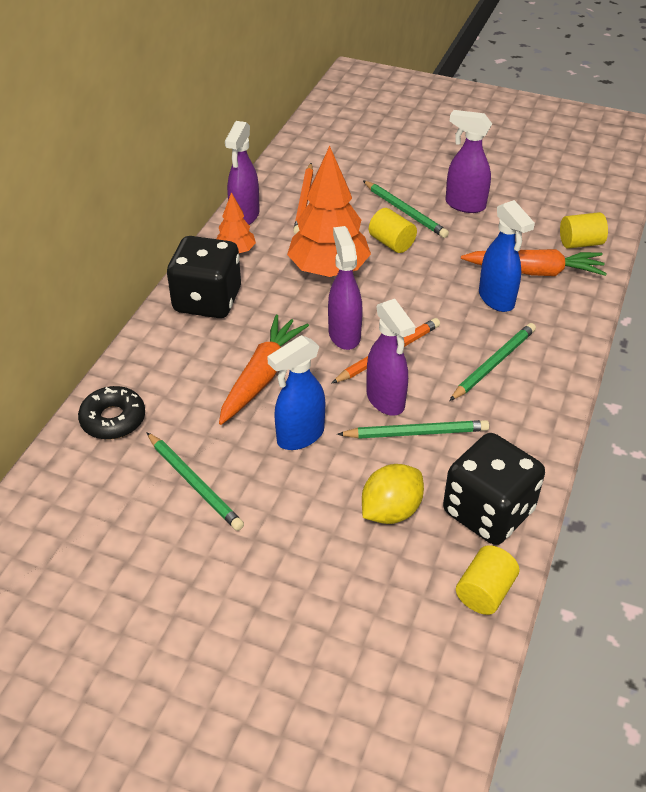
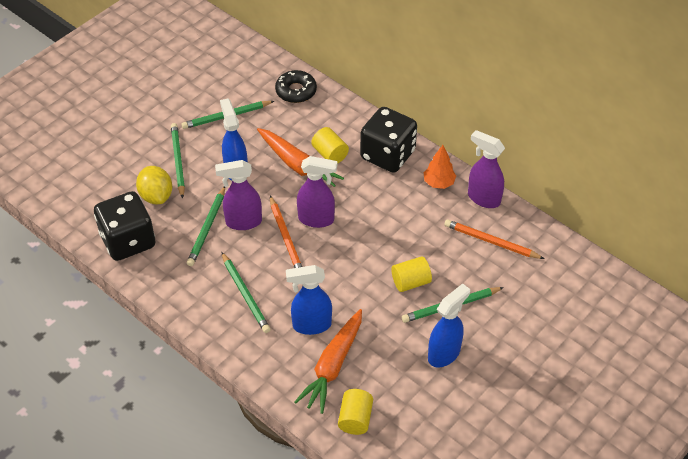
camera: 110 degrees right, 5 degrees up
(311, 510) = (178, 161): none -> green pencil
(329, 270) = (392, 231): orange tree -> none
(464, 205) = (444, 353): purple spray bottle -> blue spray bottle
(484, 591) = (79, 218): yellow cylinder -> yellow cylinder (330, 154)

